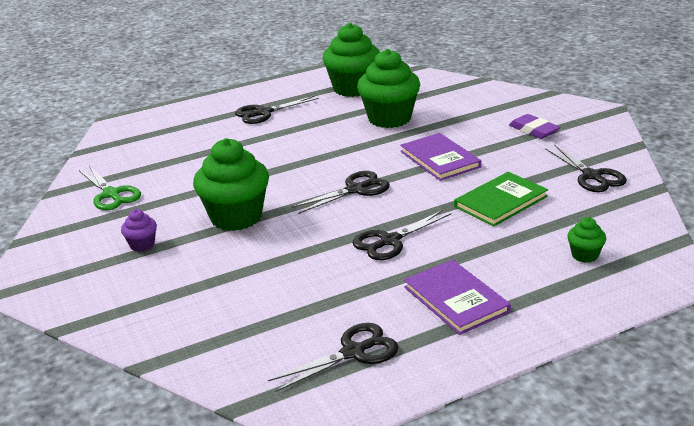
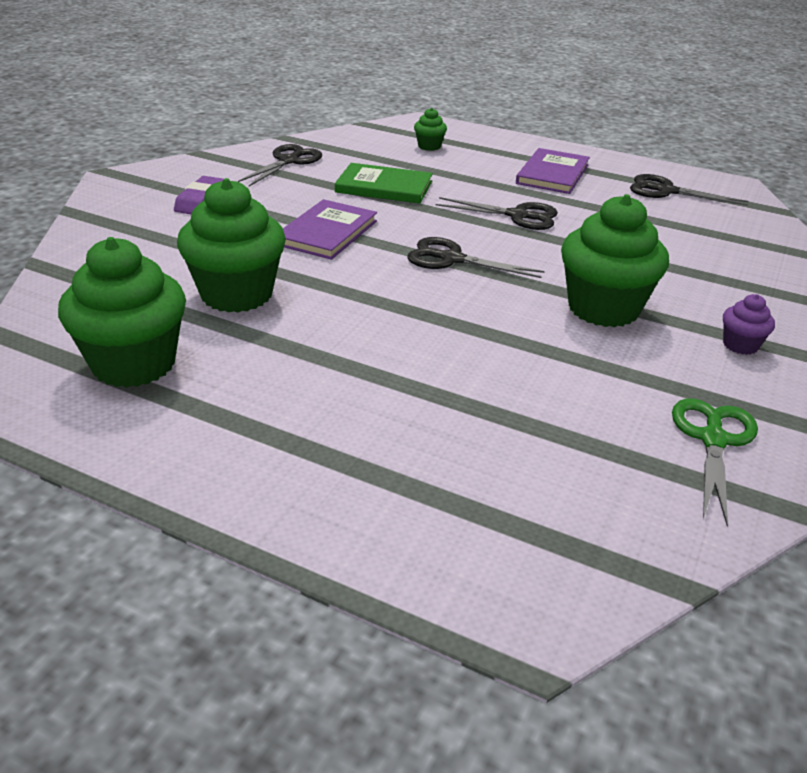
camera: 130 degrees left, 5 degrees up
(264, 113) = (307, 420): black scissors -> none

